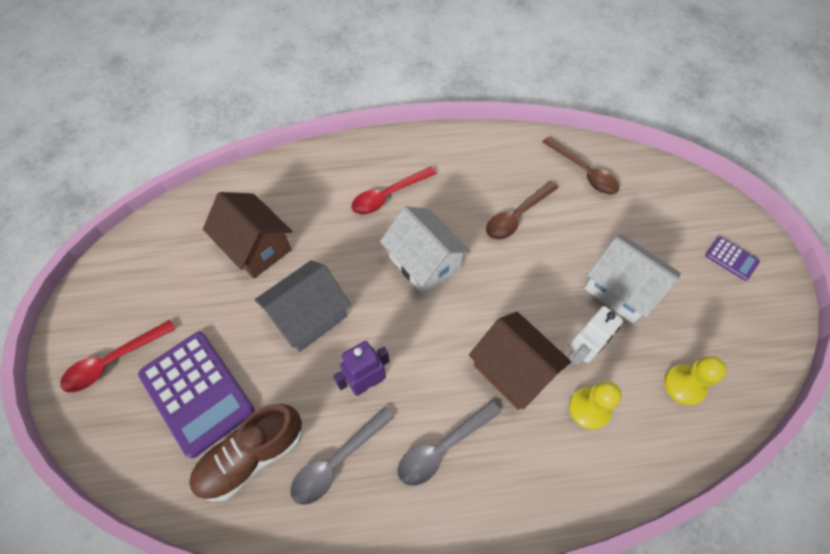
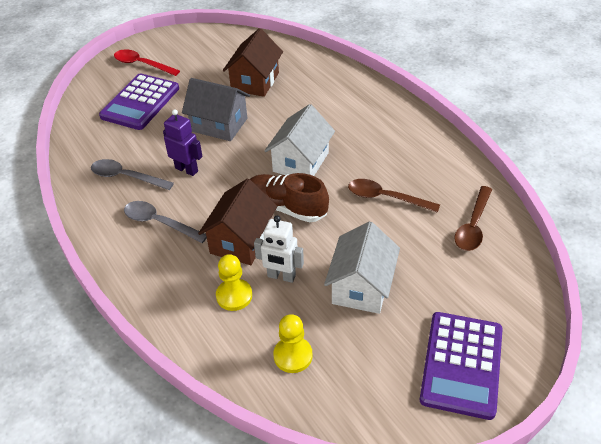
camera: 65 degrees right, 15 degrees down
(252, 456) = (112, 140): brown shoe -> brown shoe (286, 208)
(388, 196) = (346, 122): red spoon -> none
(731, 258) = (461, 364): purple calculator -> purple calculator, size x2.16

